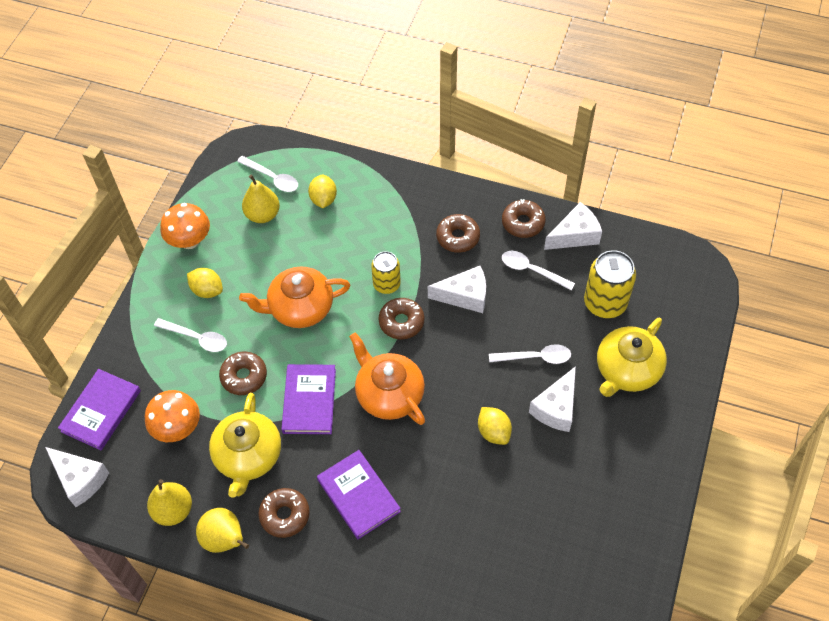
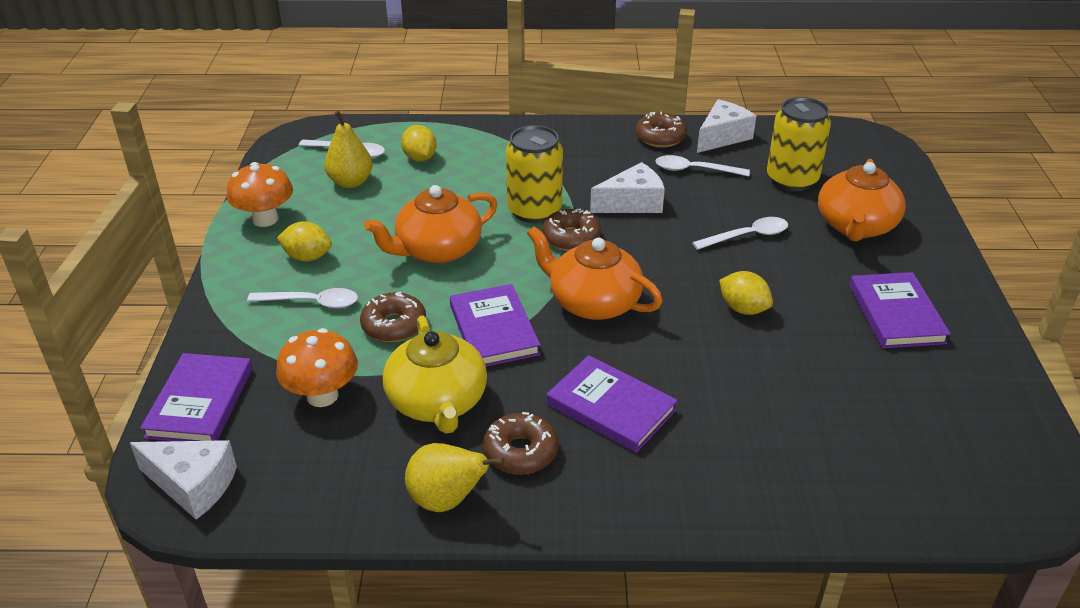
camera: 20 degrees left, 20 degrees down
(173, 510) = (353, 486): yellow pear -> none
(386, 284) = (534, 211): yellow can -> yellow can, size x1.56
(458, 237) = (595, 160): brown donut -> none
(556, 408) = (801, 273): white cheese -> none
(604, 470) = (896, 314): none -> purple book
(627, 370) = (855, 226): yellow teapot -> orange teapot

